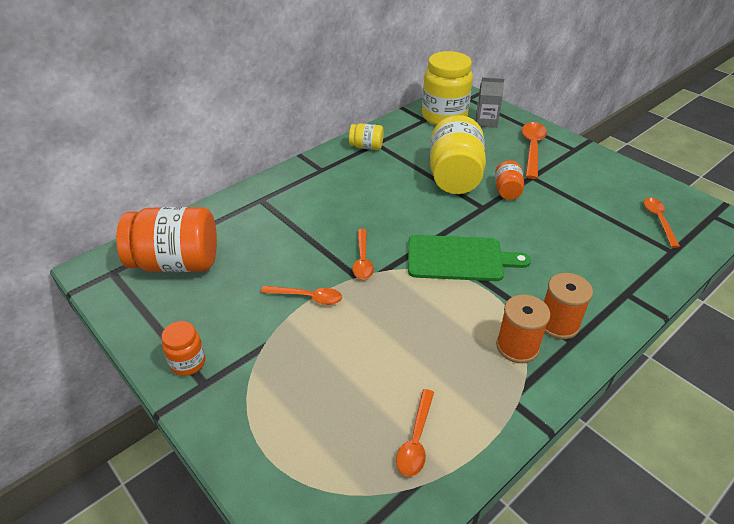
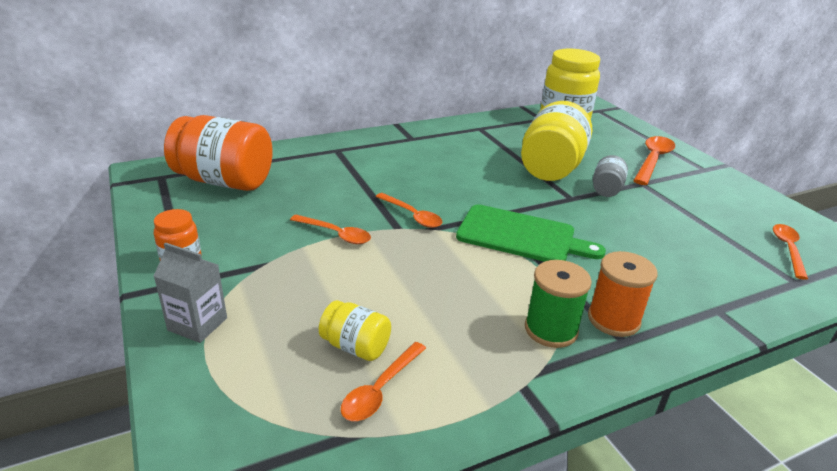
camera: 15 degrees right, 10 degrees down
(362, 260) = (412, 215): orange spoon -> orange spoon turned 60 degrees counterclockwise
(366, 147) = (468, 129): yellow jar -> yellow jar (355, 346)
(486, 121) = (609, 131): grey carton -> grey carton (197, 324)
(507, 191) = (606, 189): orange jar -> grey jar
(517, 346) = (551, 330): orange spool -> green spool

